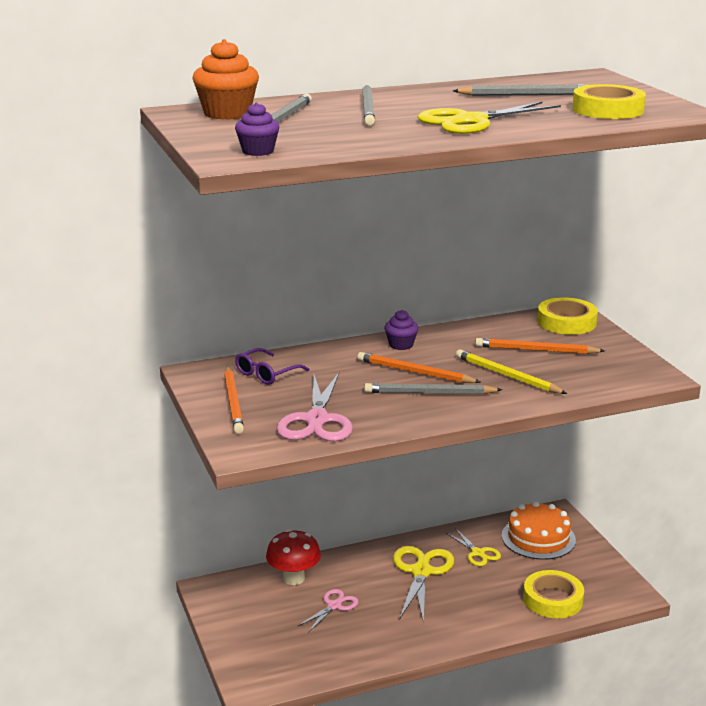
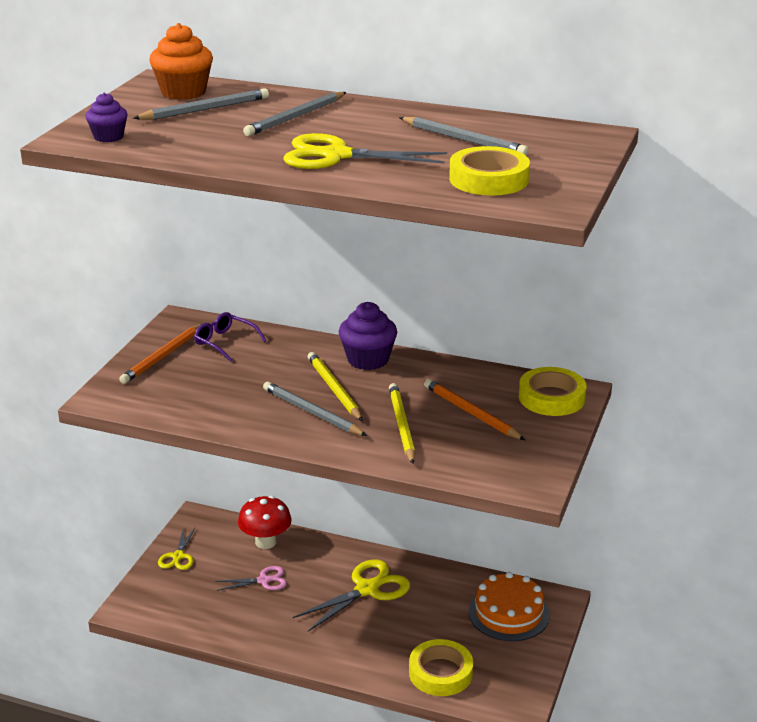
camera: 40 degrees right, 5 degrees up
(266, 374) = (225, 342): purple glasses -> purple glasses turned 45 degrees clockwise
(317, 420) = (192, 397): pink scissors -> none
(401, 345) = (368, 359): purple cupcake -> purple cupcake, size x1.65
(415, 372) = (334, 389): orange pencil -> yellow pencil
(478, 553) = (436, 598): yellow scissors -> yellow scissors (178, 556)

